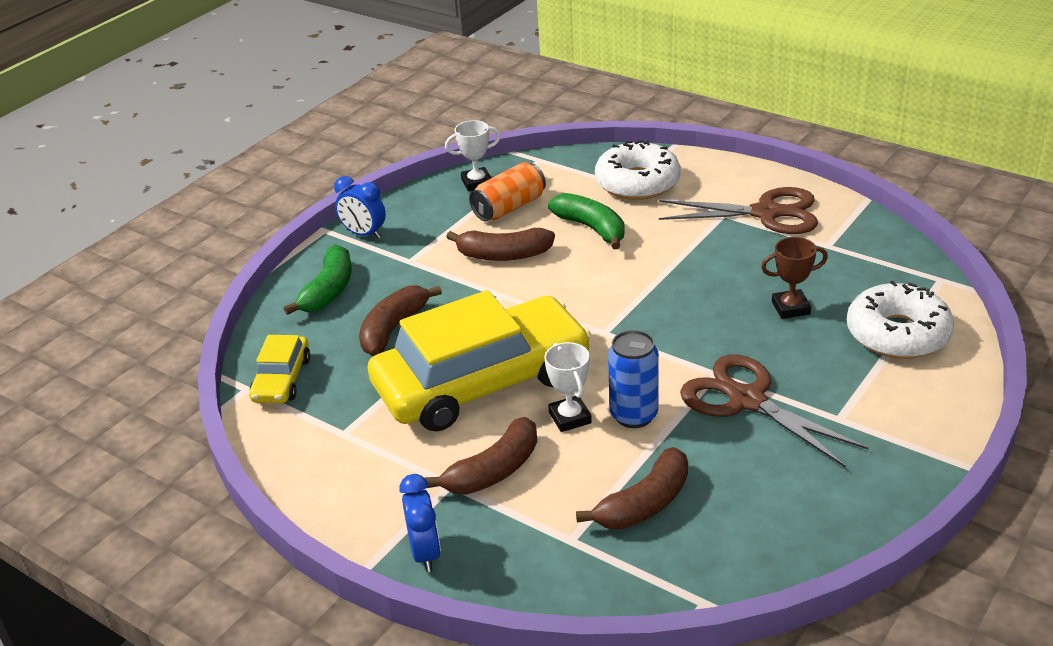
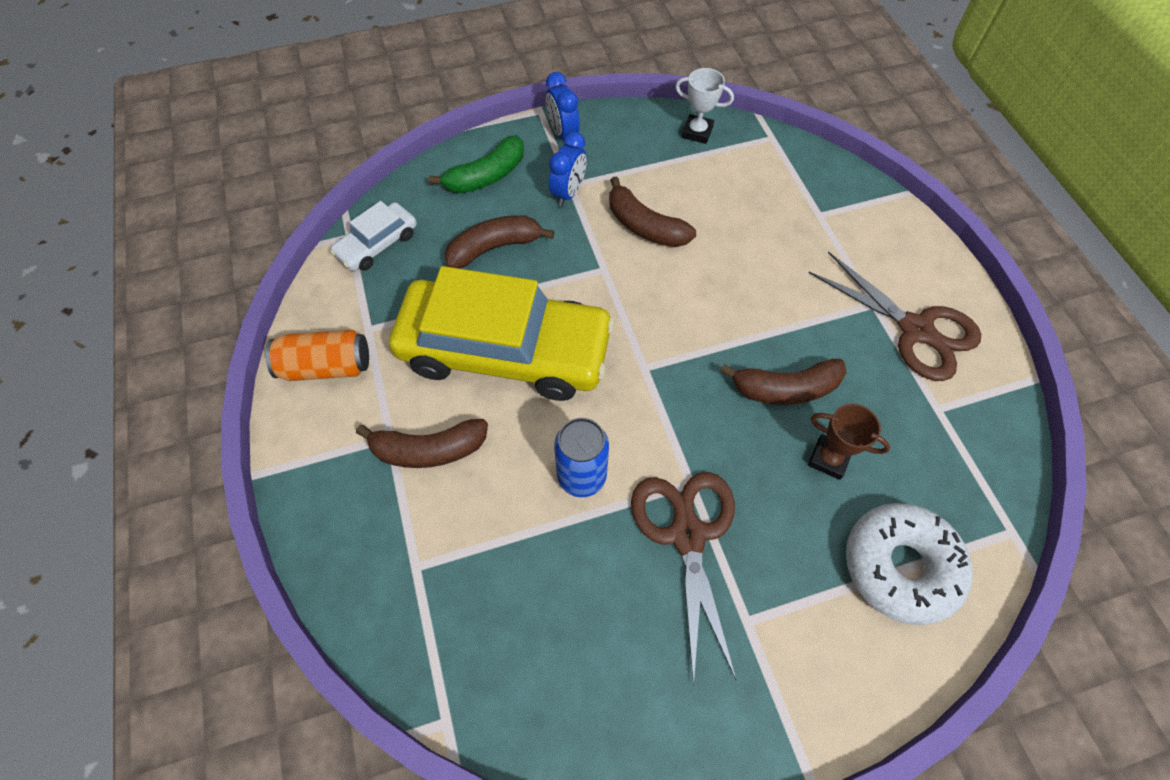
camera: 35 degrees right, 25 degrees up
(282, 379) = (377, 244): yellow car -> white car
(425, 553) = (311, 492): blue clock -> blue clock (568, 193)
(509, 208) = (697, 177): orange can -> orange can (326, 367)
(570, 418) = (532, 440): white trophy -> none
(591, 228) = (742, 244): green banana -> none
(637, 183) = (831, 217): white donut -> none
(644, 503) = (501, 578): brown banana -> brown banana (785, 388)

